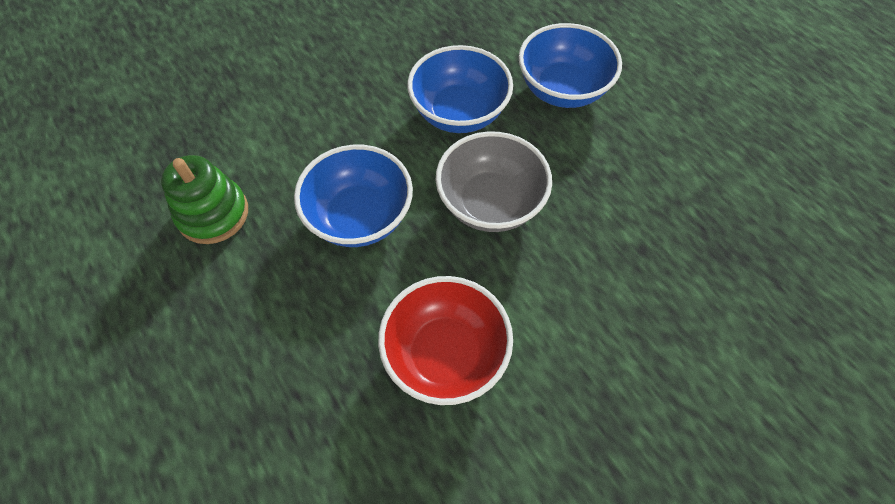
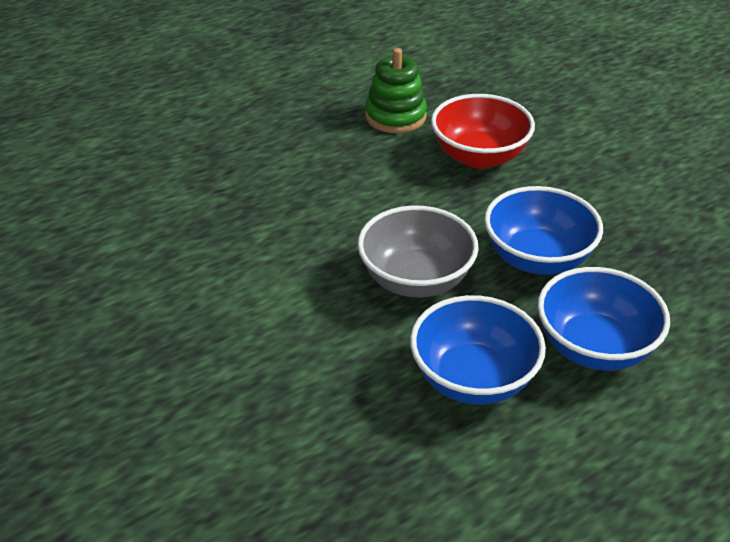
camera: 90 degrees right, 20 degrees down
(360, 217) = (395, 194): blue bowl -> blue bowl (473, 379)
(445, 354) = (252, 248): red bowl -> red bowl (479, 156)

